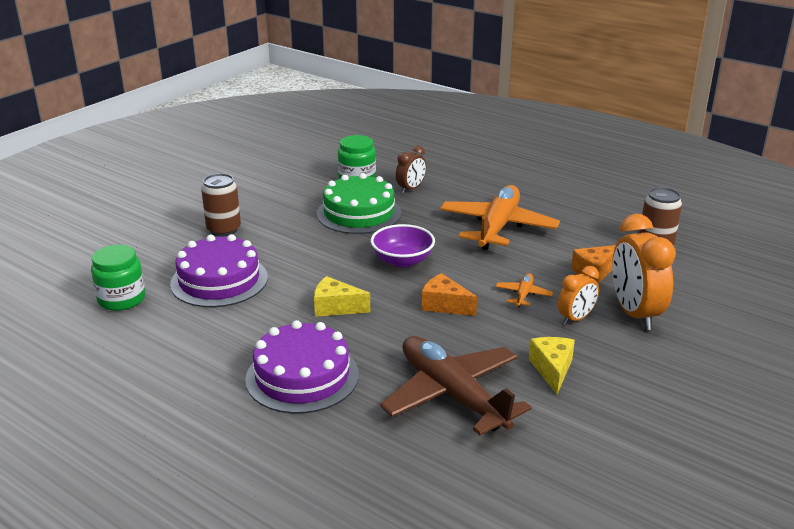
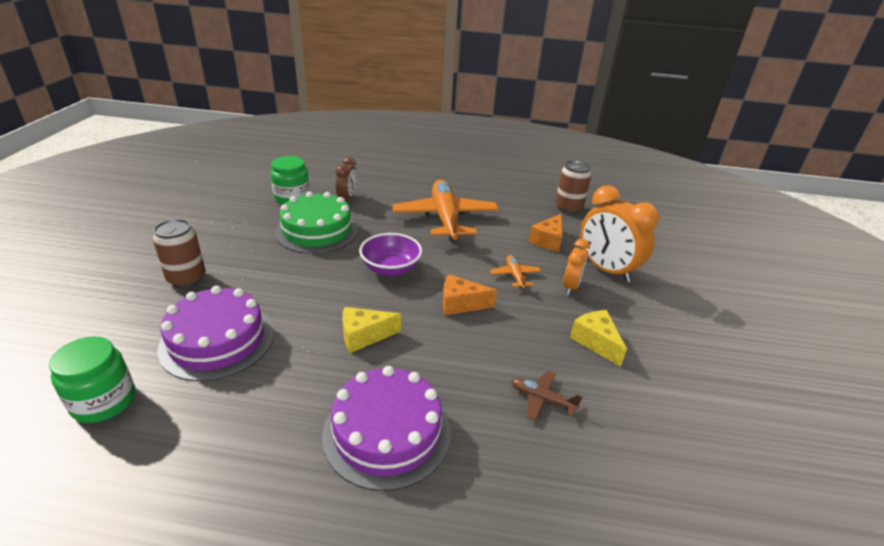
camera: 30 degrees left, 5 degrees up
(452, 395) = (542, 399): brown plane -> brown plane, size x0.42

